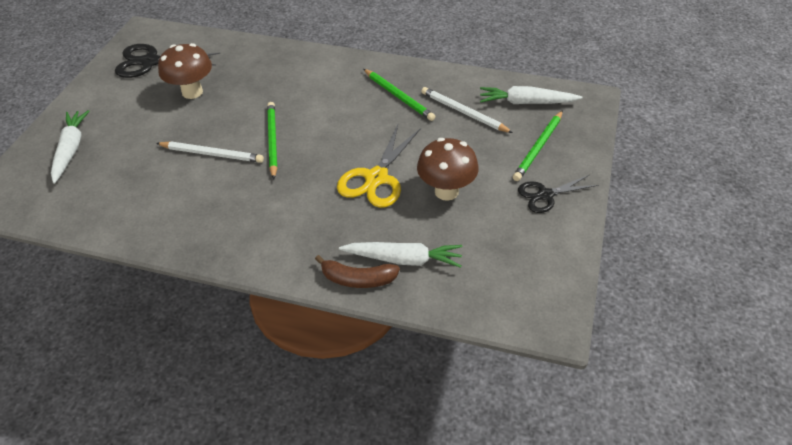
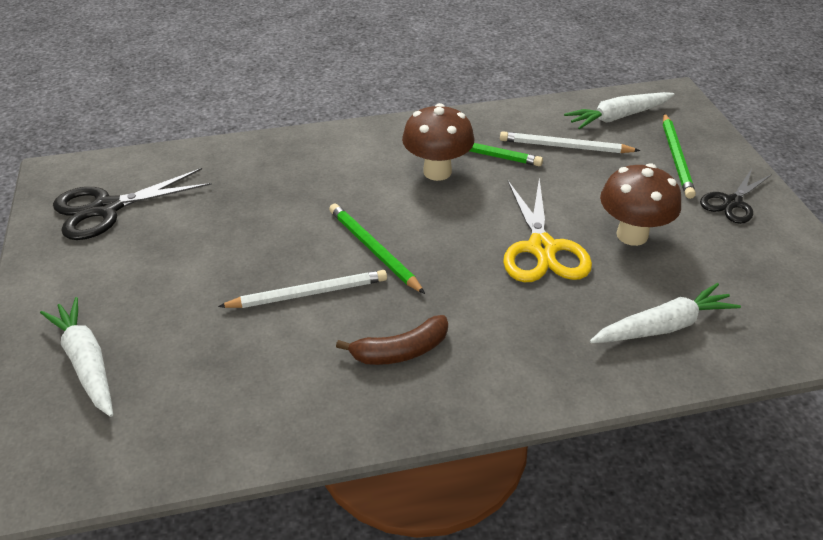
camera: 30 degrees left, 5 degrees down
(192, 92) = (206, 227): brown mushroom -> brown mushroom (437, 172)
(358, 279) = (636, 370): brown banana -> brown banana (400, 351)

